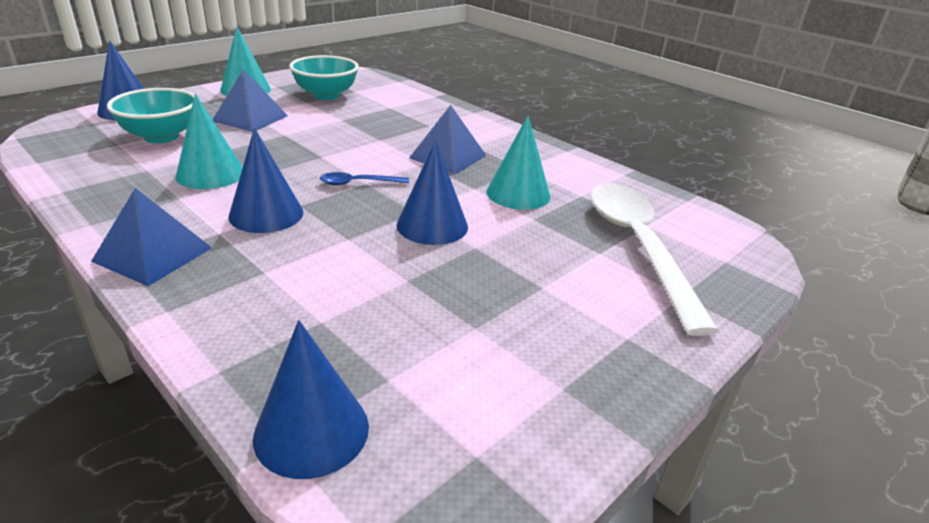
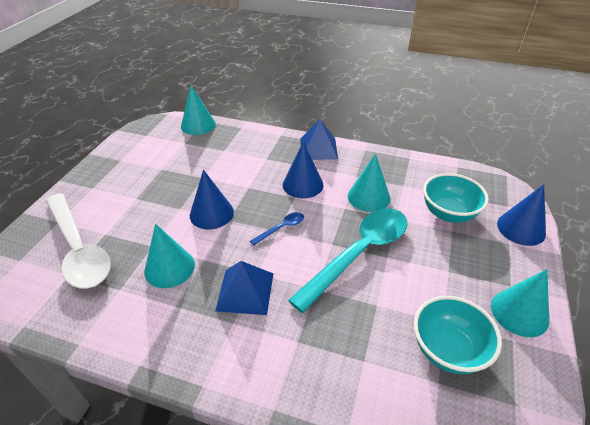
camera: 155 degrees right, 10 degrees up
(250, 118) = (439, 265): blue pyramid -> none
(306, 143) = (359, 253): none -> turquoise spoon
(311, 431) = (198, 125): blue cone -> turquoise cone

